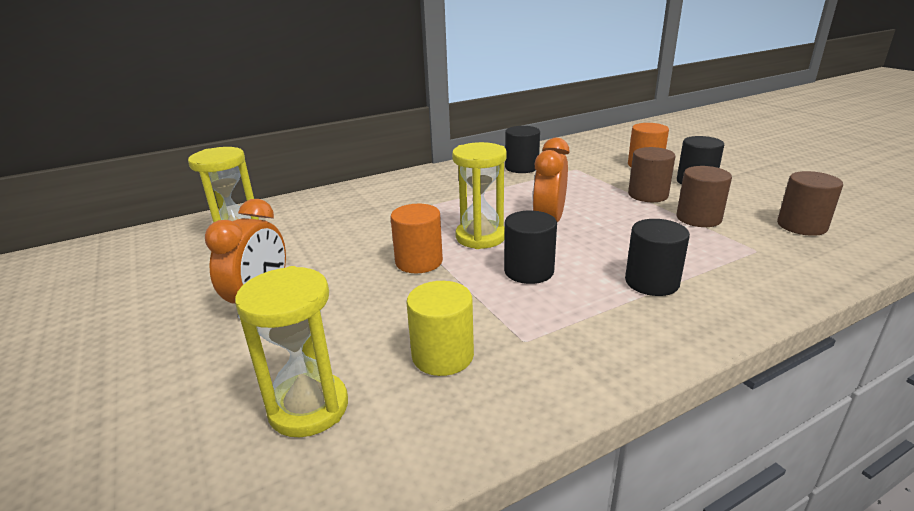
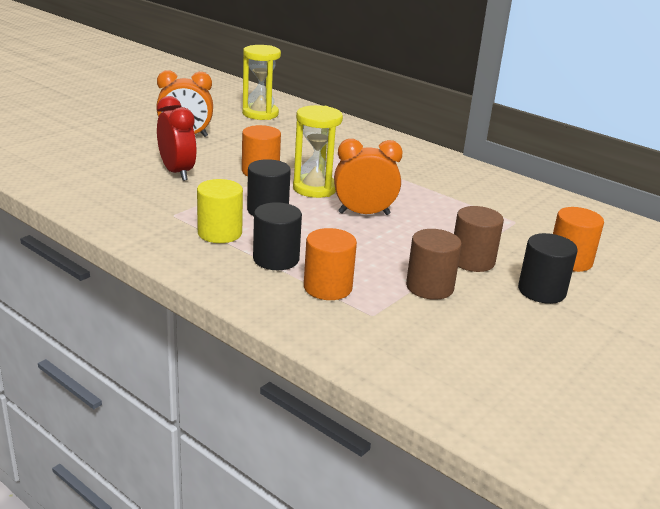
camera: 65 degrees right, 0 degrees up
(308, 408) = (92, 166): yellow hourglass -> none
(386, 322) = (177, 172): none -> red clock
(442, 356) = (148, 192): yellow cylinder -> yellow cylinder (219, 233)
(521, 167) = (490, 194): black cylinder -> none
(710, 263) = (327, 288): none -> orange cylinder
(801, 226) = (456, 349): brown cylinder -> none

